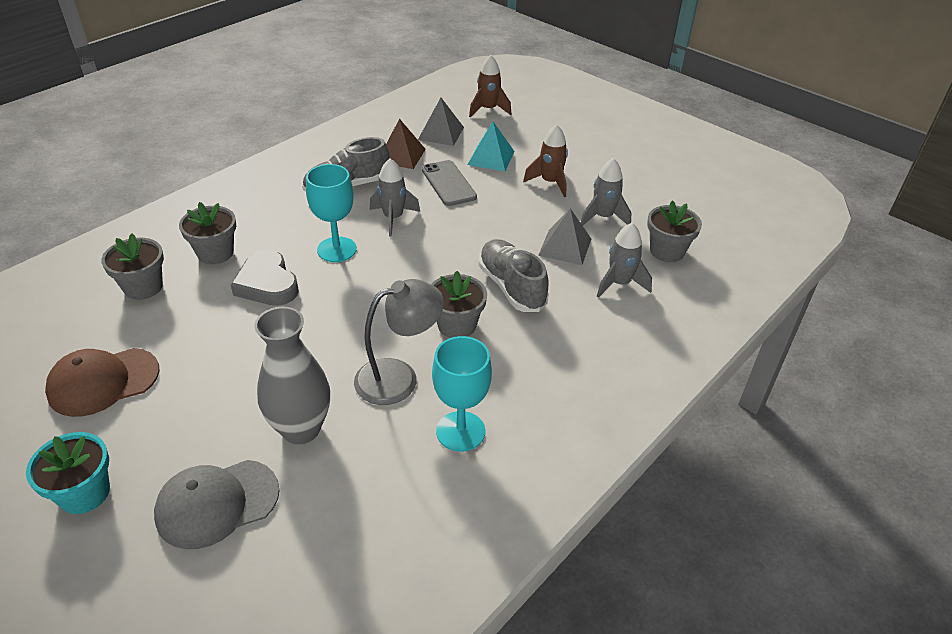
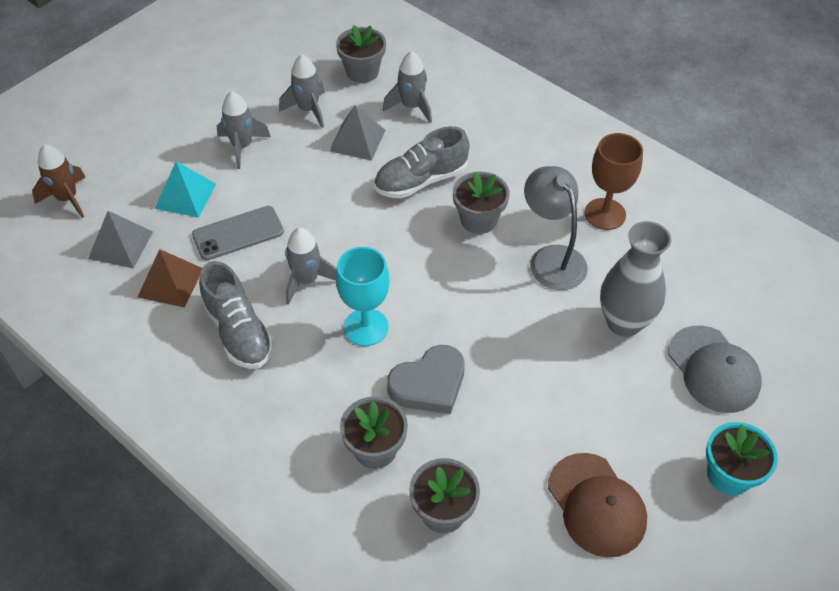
camera: 90 degrees left, 10 degrees up
(460, 431) = (605, 214): turquoise goblet -> brown goblet
(550, 182) = (242, 146): brown rocket -> grey rocket

